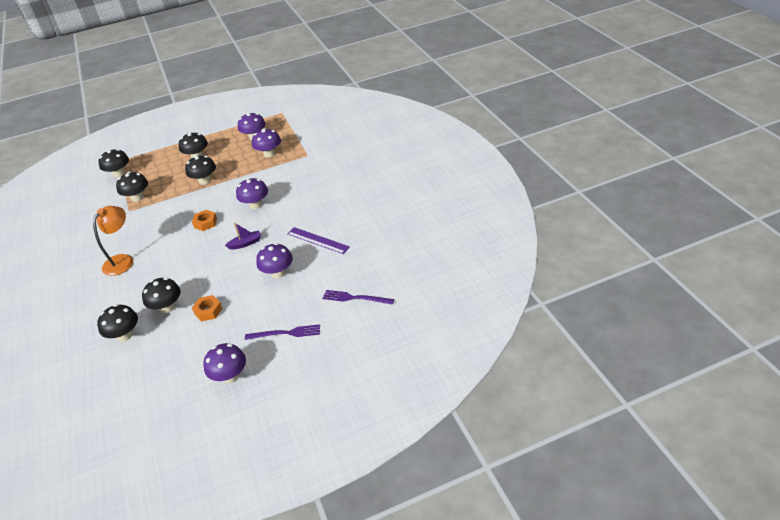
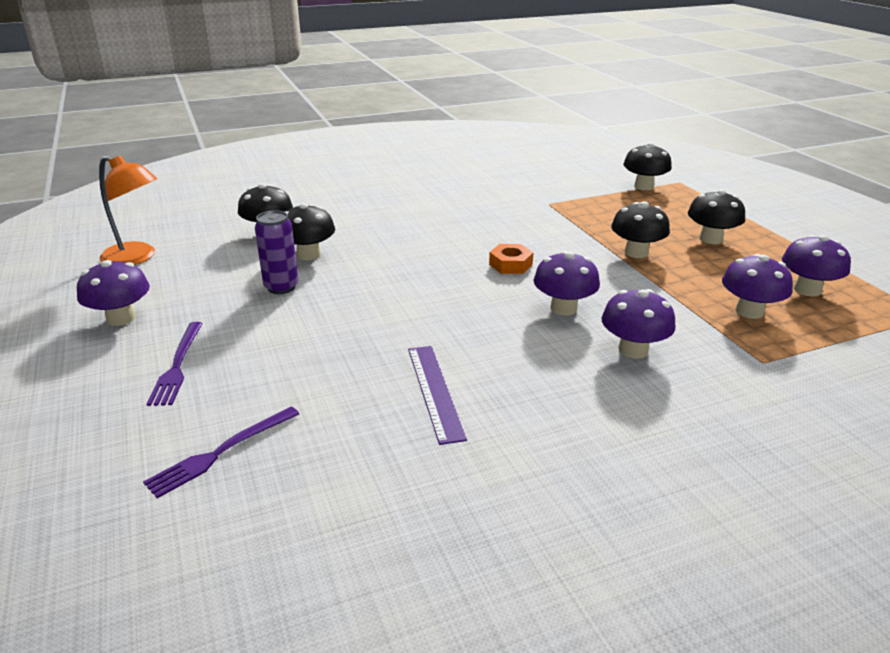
camera: 85 degrees right, 10 degrees down
(122, 260) = (429, 213): orange lamp -> orange lamp (137, 258)
(137, 197) = (582, 205): black mushroom -> none
(208, 311) = (281, 287): orange nut -> purple can
(245, 243) = (444, 307): purple boat -> none
(278, 273) = (347, 347): purple mushroom -> purple mushroom (633, 350)
(318, 240) = (434, 391): purple ruler -> purple ruler turned 45 degrees counterclockwise
(355, 298) = (221, 452): purple fork -> purple fork turned 150 degrees counterclockwise

